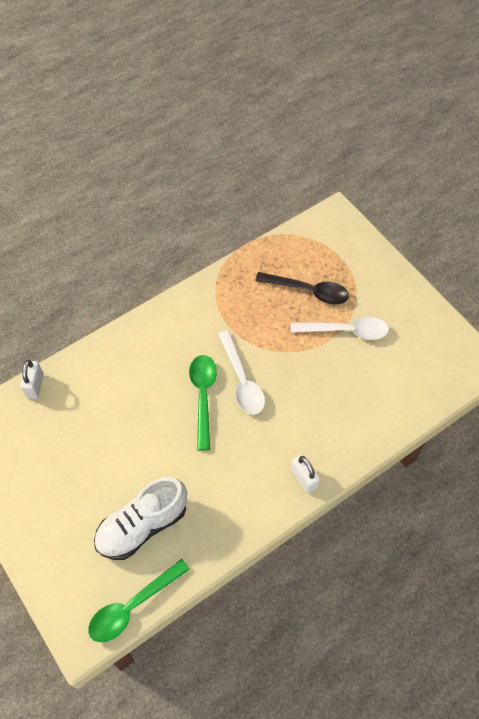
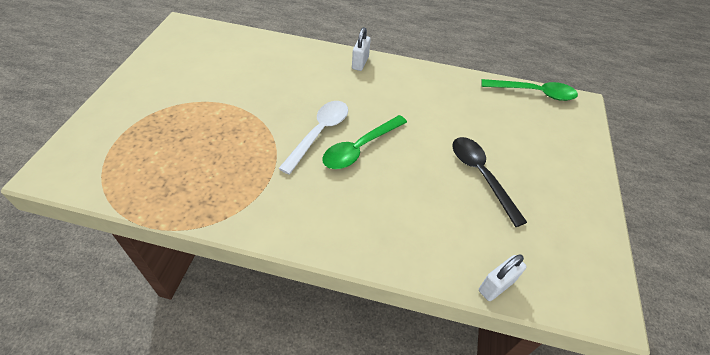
camera: 135 degrees left, 10 degrees down
(142, 526) = (490, 119): white shoe -> none
(308, 291) = (180, 141): black spoon -> black spoon (481, 175)
(346, 331) = (208, 98): white spoon -> none

